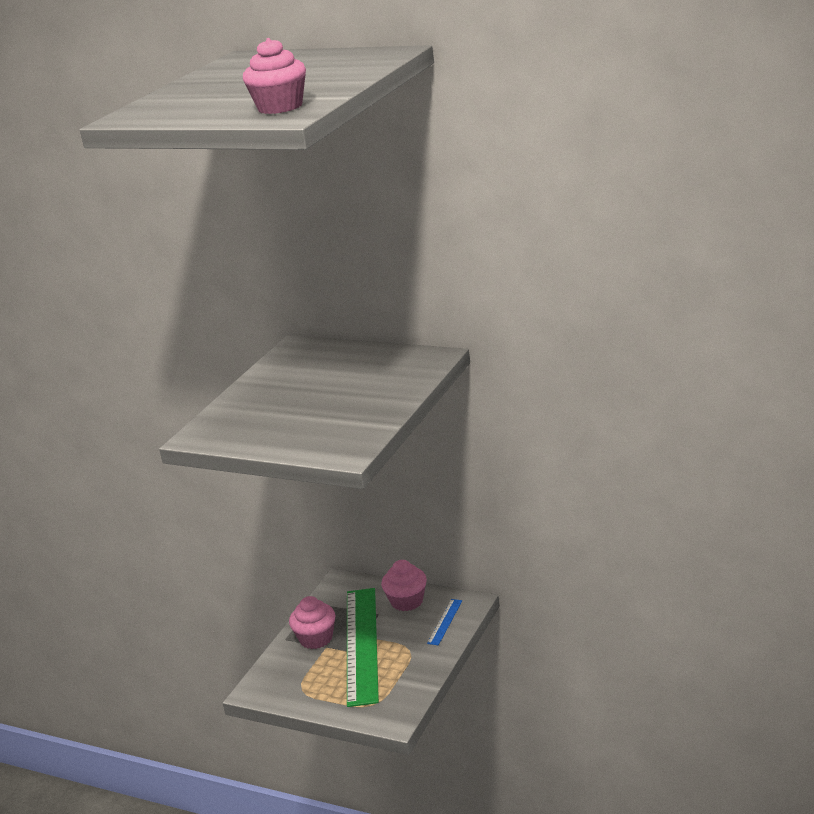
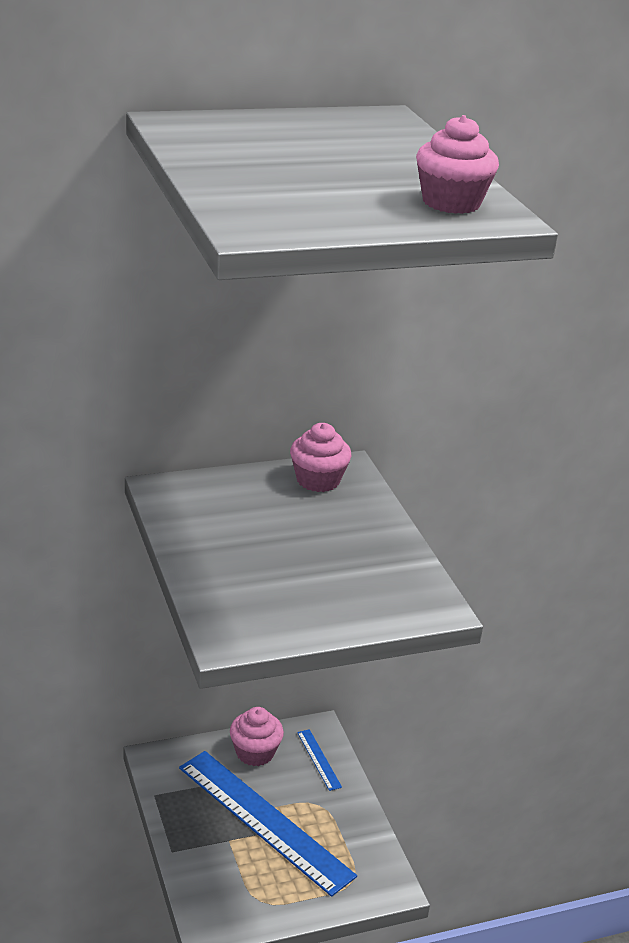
camera: 50 degrees left, 5 degrees up
(316, 638) = (207, 835): pink cupcake -> pink cupcake (318, 480)
(361, 644) = (264, 821): green ruler -> blue ruler

